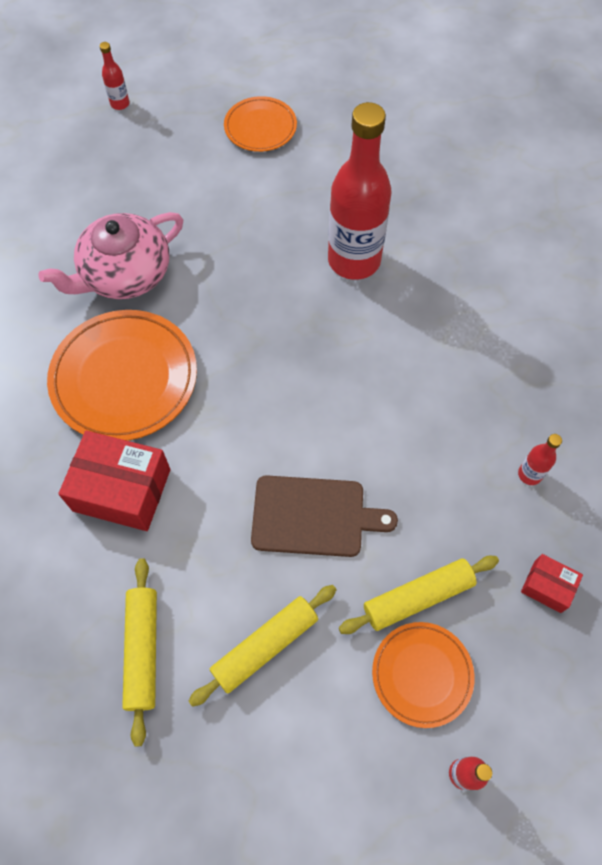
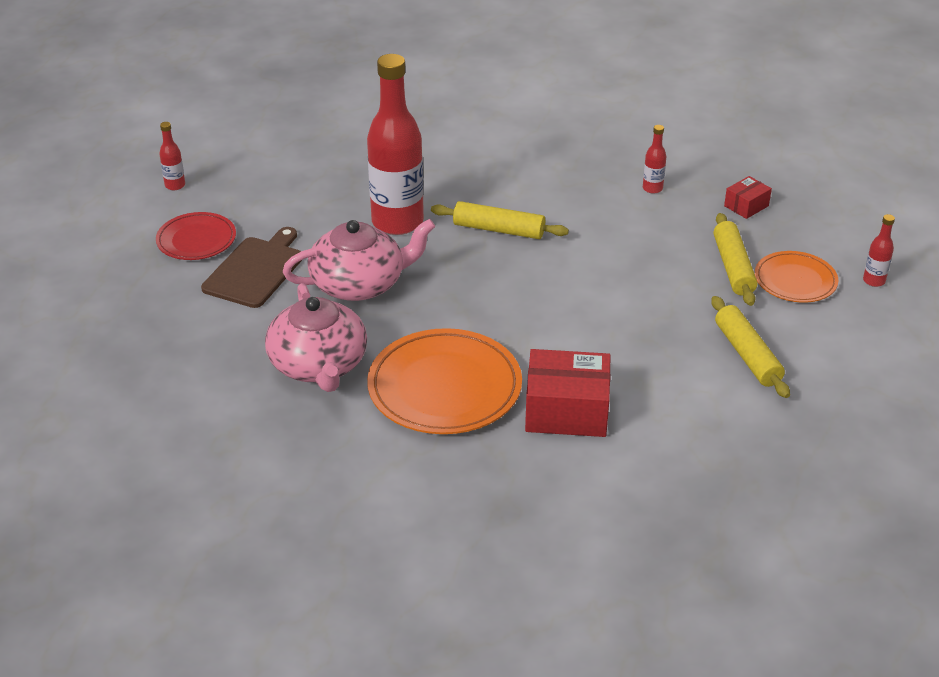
camera: 70 degrees left, 25 degrees down
(120, 104) = (81, 327): red bottle -> red bottle (175, 185)
(122, 490) = (566, 411): red box -> red box turned 60 degrees clockwise
(142, 650) = (728, 426): yellow rolling pin -> yellow rolling pin (498, 230)
(247, 263) = (359, 284): none -> pink teapot
(260, 127) = (196, 240): orange plate -> red plate
(314, 516) = (642, 303): brown cutting board -> brown cutting board (256, 270)

